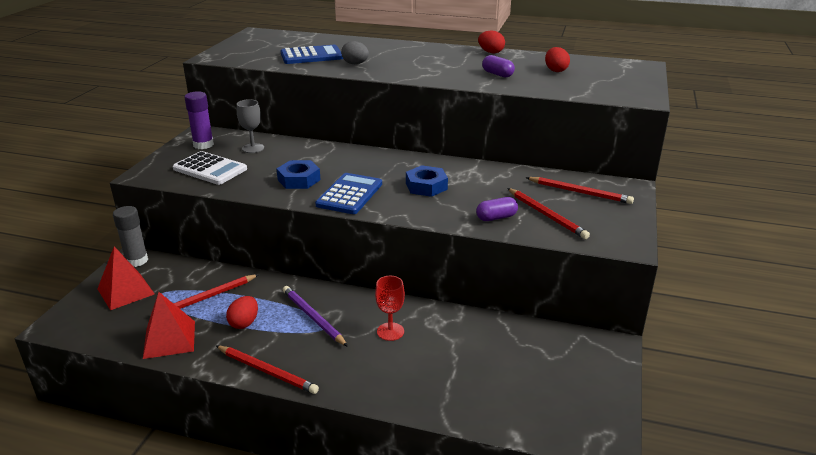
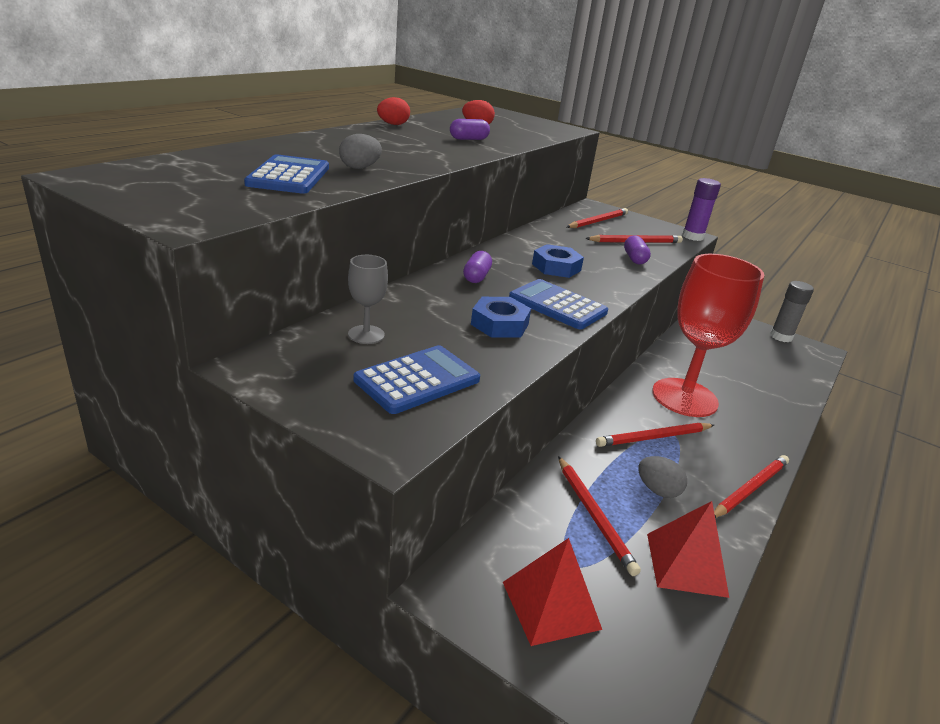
camera: 75 degrees left, 0 degrees up
(136, 260) = (456, 583): grey glue stick -> grey glue stick (781, 337)
(203, 145) = (309, 372): purple glue stick -> purple glue stick (692, 236)
(210, 169) = (417, 380): white calculator -> blue calculator
(244, 323) = (657, 490): red egg -> grey egg
(313, 317) = (654, 438): purple pencil -> red pencil
(370, 162) = (476, 277): none -> purple capsule
(390, 331) = (684, 397): red goblet -> red goblet, size x2.27

